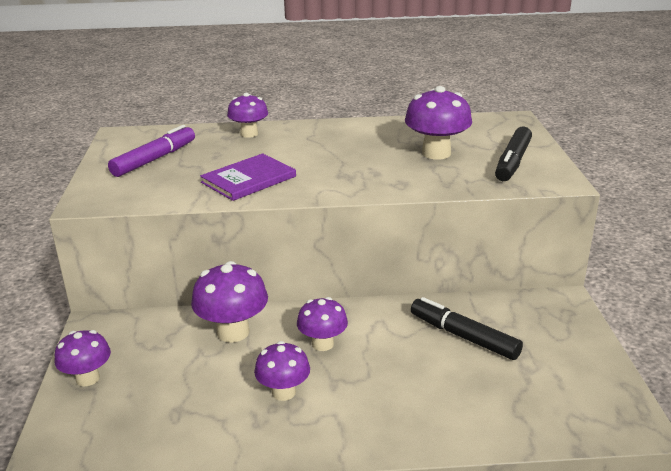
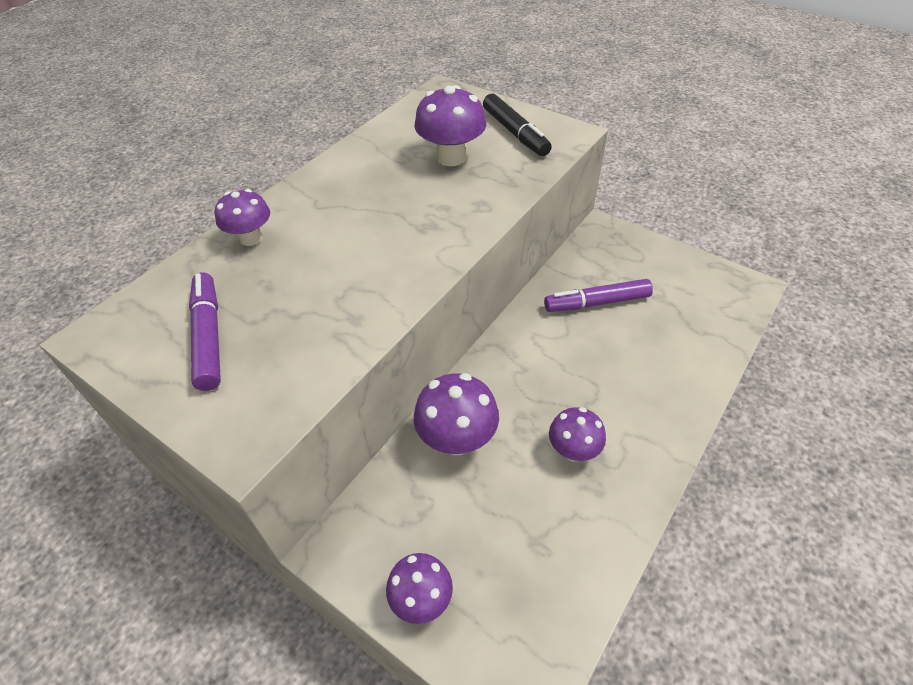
camera: 50 degrees left, 20 degrees up
(248, 179) = (355, 289): purple book -> none
(322, 344) = (531, 388): purple mushroom -> none
(463, 336) = (596, 302): black marker -> purple marker

